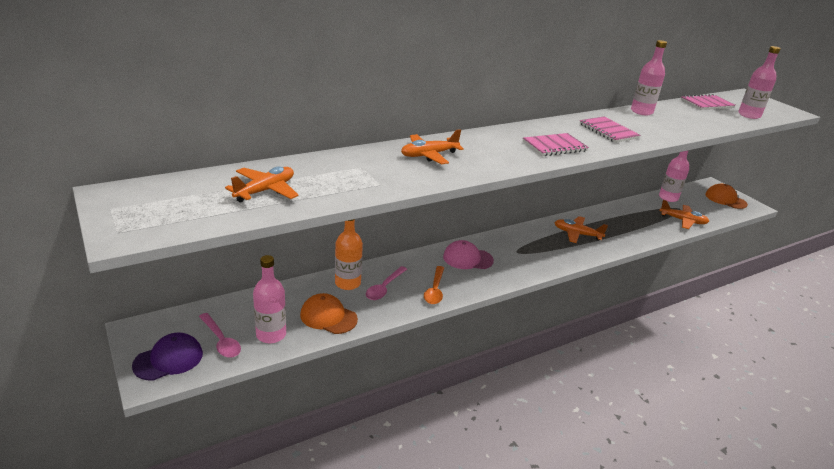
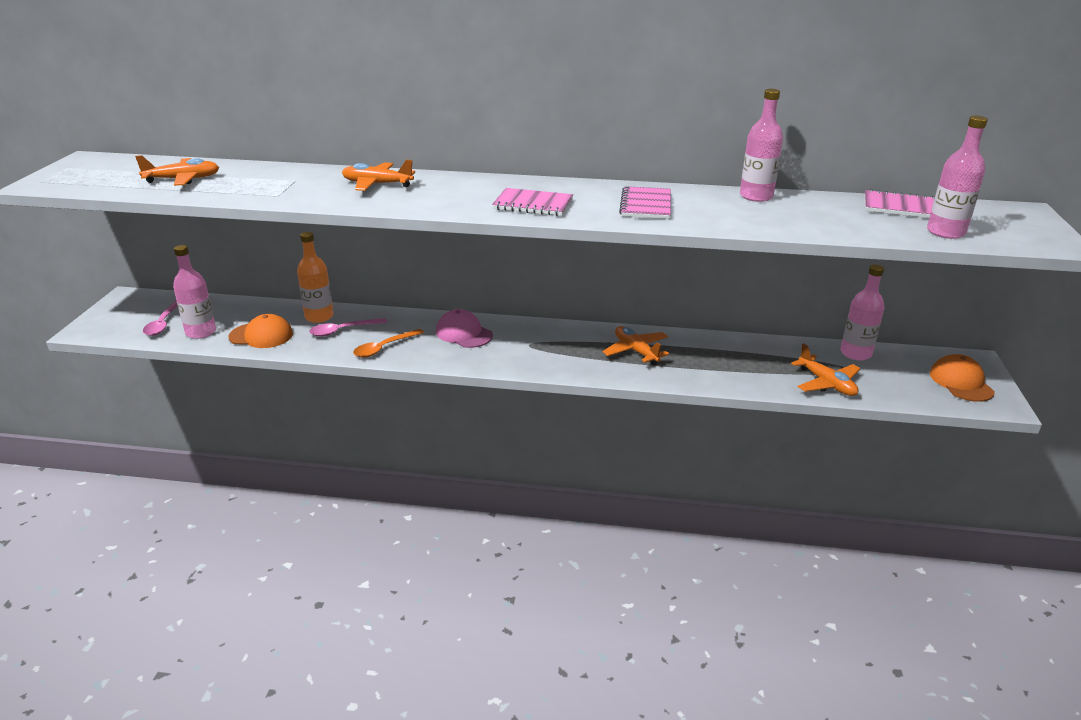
camera: 40 degrees right, 0 degrees up
(168, 359) = (114, 322): purple cap -> none
(328, 317) = (261, 335): orange cap -> orange cap turned 120 degrees clockwise

